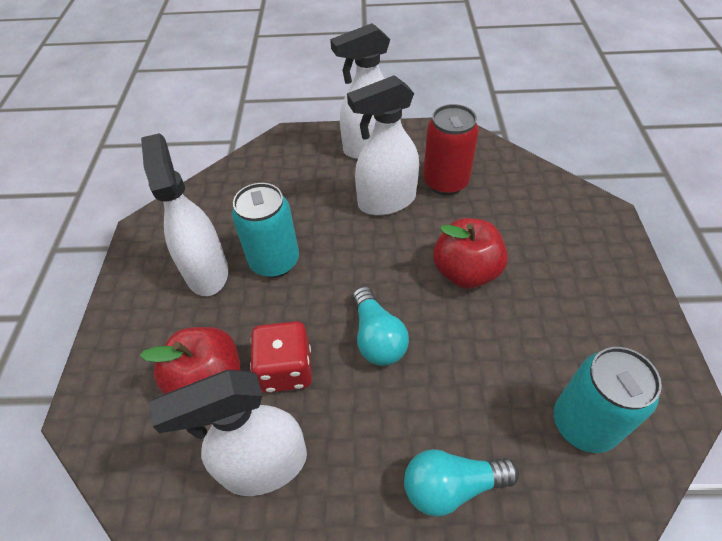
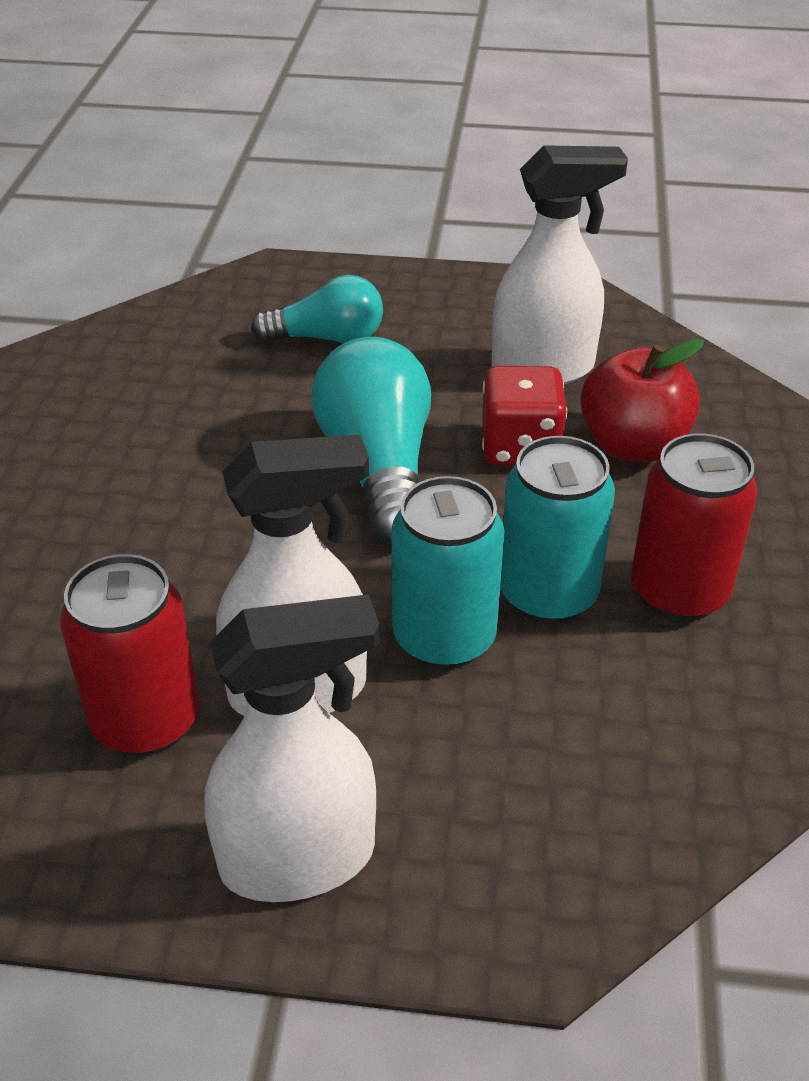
camera: 175 degrees left, 10 degrees down
(206, 271) = (679, 592): white spray bottle -> red can
(377, 337) = (379, 468): turquoise light bulb -> turquoise light bulb, size x1.56
(466, 272) = (199, 537): red apple -> none
(583, 423) = (145, 366): turquoise can -> turquoise can (444, 638)

